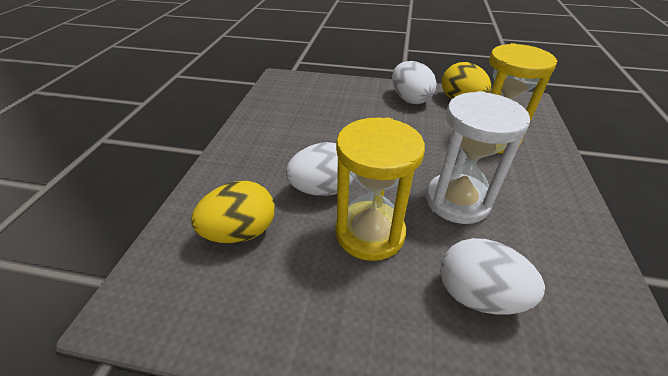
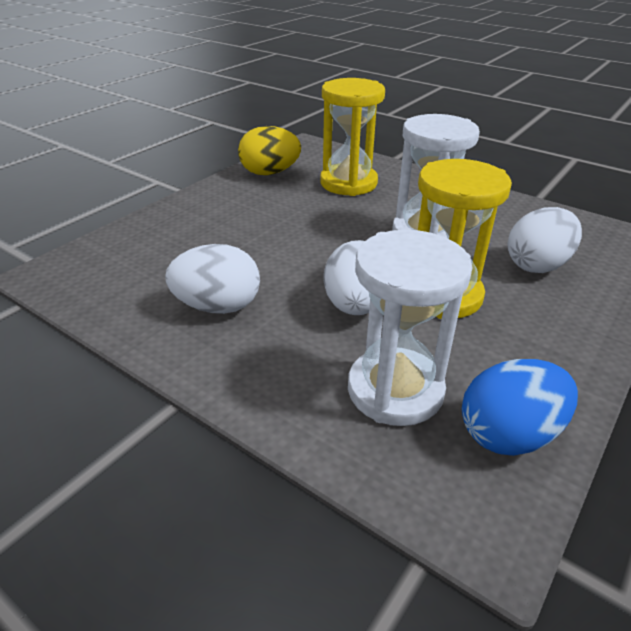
camera: 65 degrees left, 5 degrees down
(215, 308) = (509, 434): none -> blue egg
(241, 232) = (395, 390): yellow egg -> white hourglass
(410, 99) = (234, 197): white egg -> white egg (218, 307)

